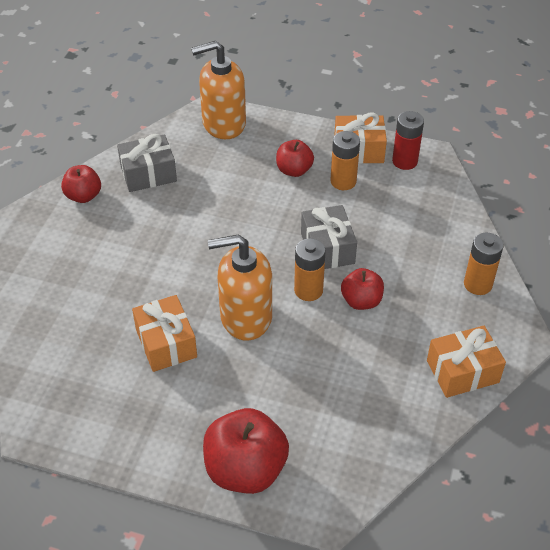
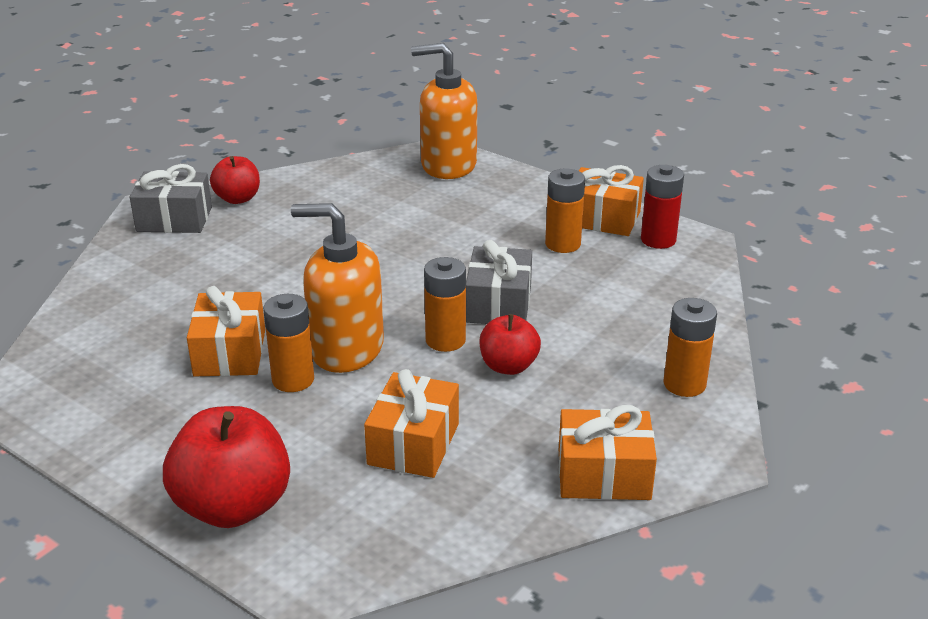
camera: 20 degrees right, 15 degrees down
(148, 174) = (326, 193): grey gift -> grey gift (174, 219)
(224, 354) = (293, 380): none -> orange battery
(294, 170) = (506, 222): red apple -> none
(334, 383) = (413, 444): none -> orange gift

